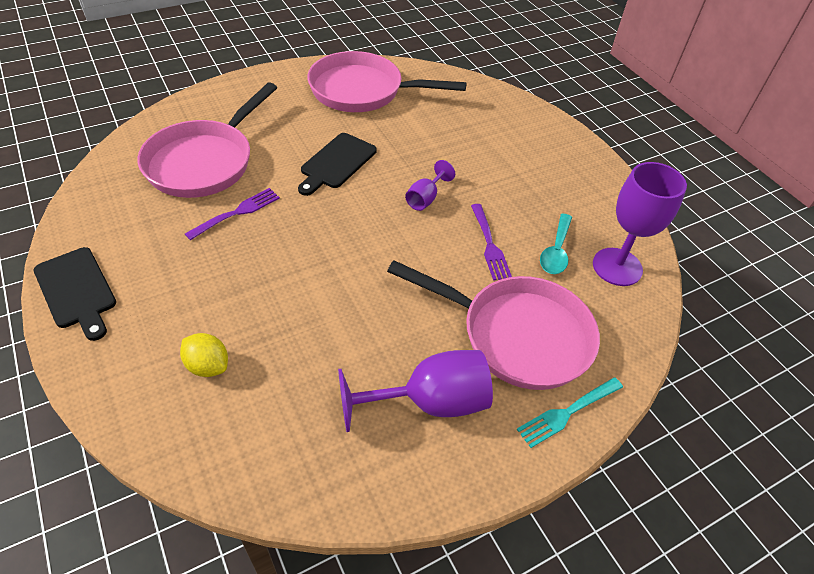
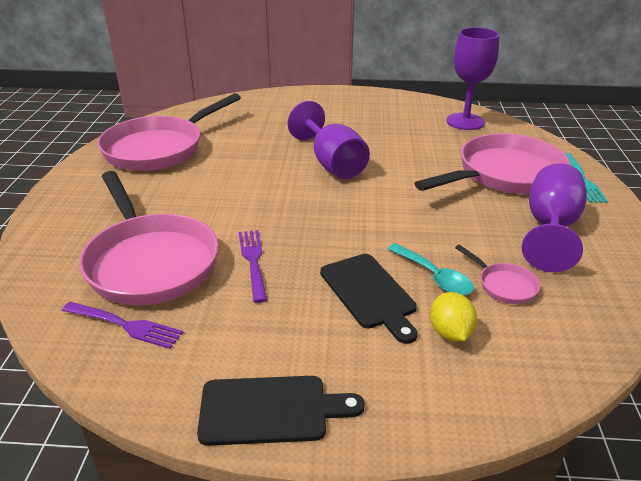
camera: 55 degrees left, 15 degrees down
(208, 366) = (450, 333): yellow lemon -> yellow lemon turned 75 degrees counterclockwise
(299, 387) = (504, 285): none -> pink pan
(336, 163) = (242, 189): black cutting board -> black cutting board (369, 293)
(425, 198) = (332, 164): purple goblet -> purple goblet, size x1.88
(489, 244) = (407, 155): purple fork -> purple fork (124, 325)
(556, 251) = (434, 135): turquoise spoon -> turquoise spoon (434, 277)

